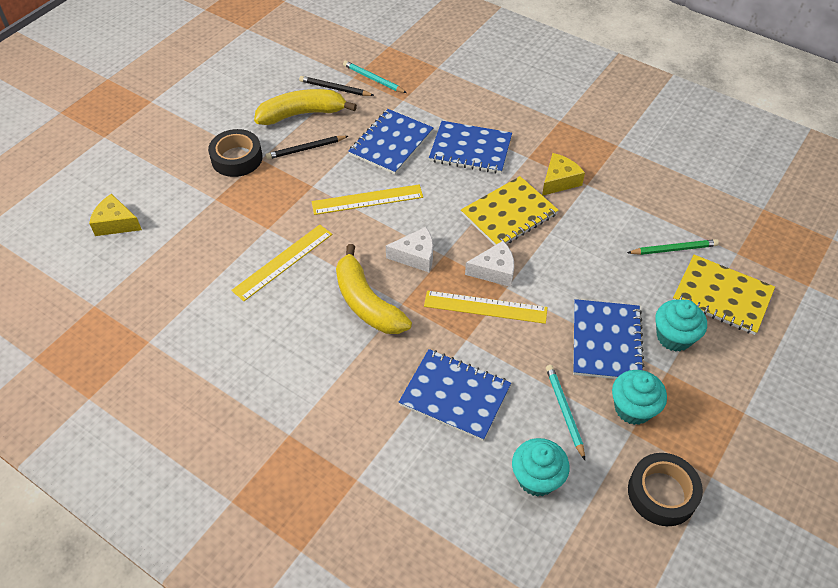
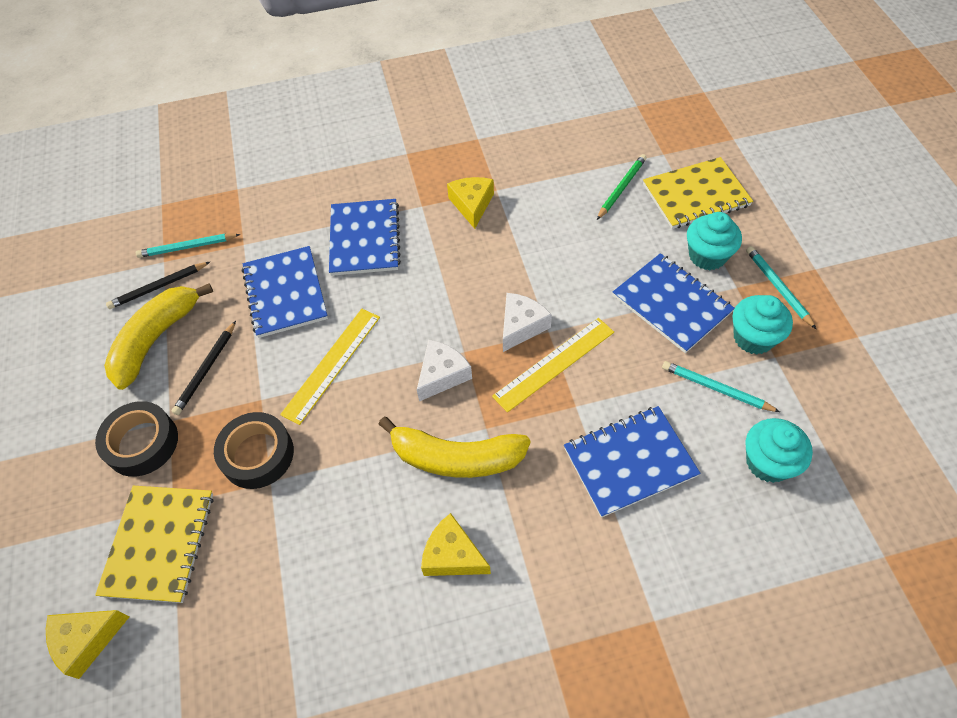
camera: 45 degrees left, 5 degrees up
(283, 262) = (329, 498): yellow ruler -> none
(303, 345) = (453, 555): none -> yellow cheese
(470, 149) = (365, 239): blue notebook -> blue notebook turned 60 degrees counterclockwise
(509, 214) = (470, 267): yellow notebook -> yellow notebook (159, 544)
(662, 493) = (849, 382): black tape -> black tape (257, 454)
(697, 398) = (778, 287): none -> turquoise pencil

